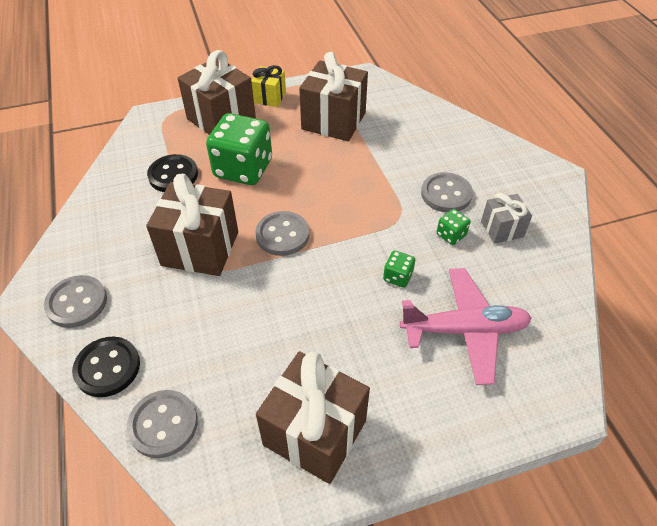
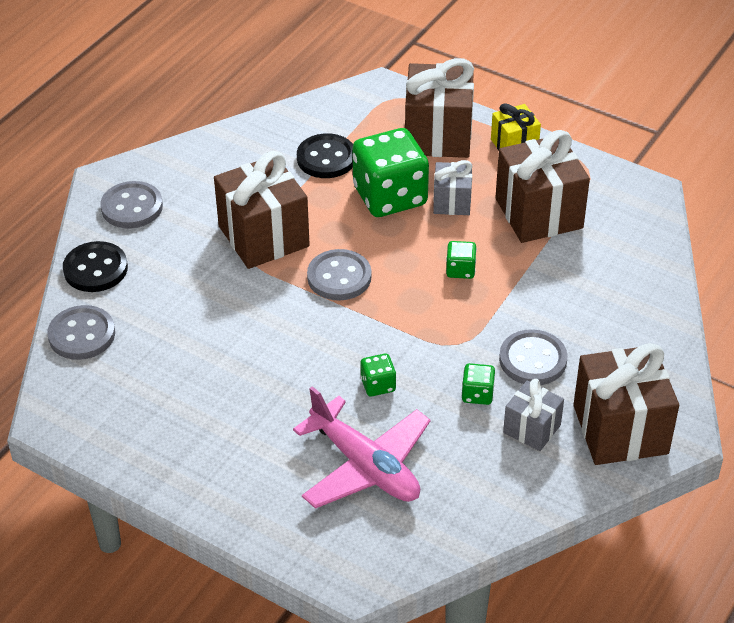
camera: 50 degrees right, 5 degrees down
(281, 147) = (452, 202): none -> grey gift
(315, 432) = (161, 426): brown gift -> brown gift (620, 429)
(340, 178) = (460, 270): none -> green dice

